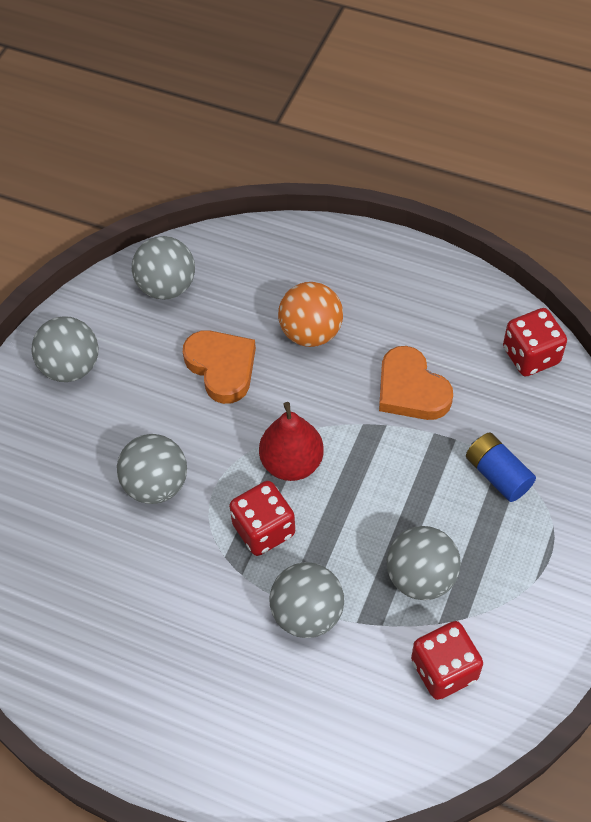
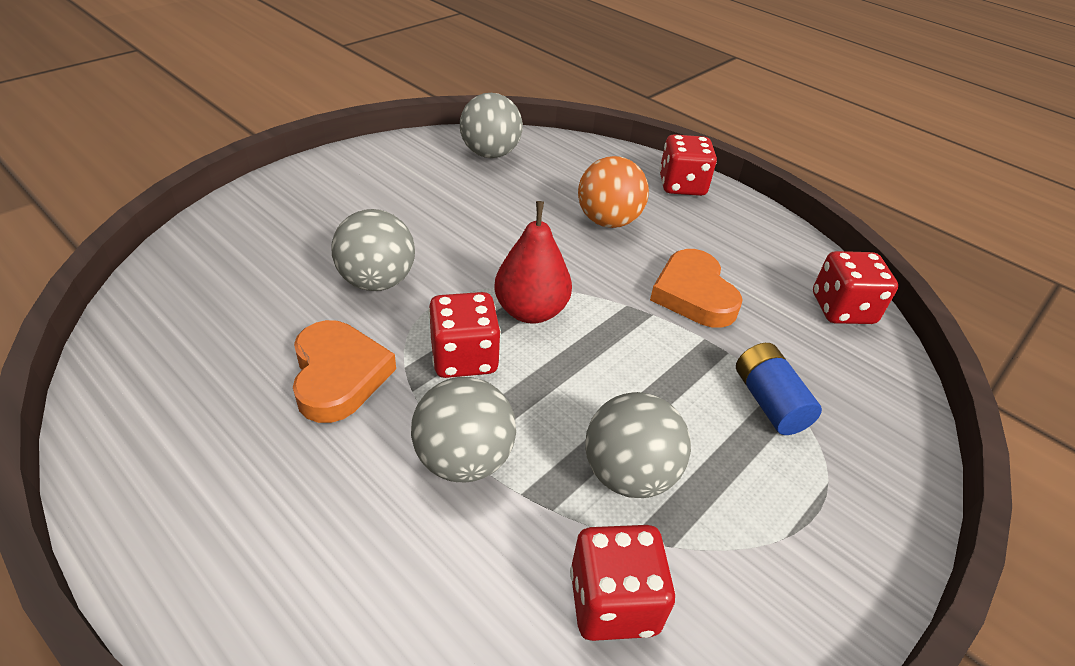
camera: 15 degrees right, 15 degrees down
(71, 367) = (365, 176): grey ball -> none
(222, 367) = (504, 218): orange heart -> orange heart (339, 375)
(358, 256) = (682, 185): none -> red dice

